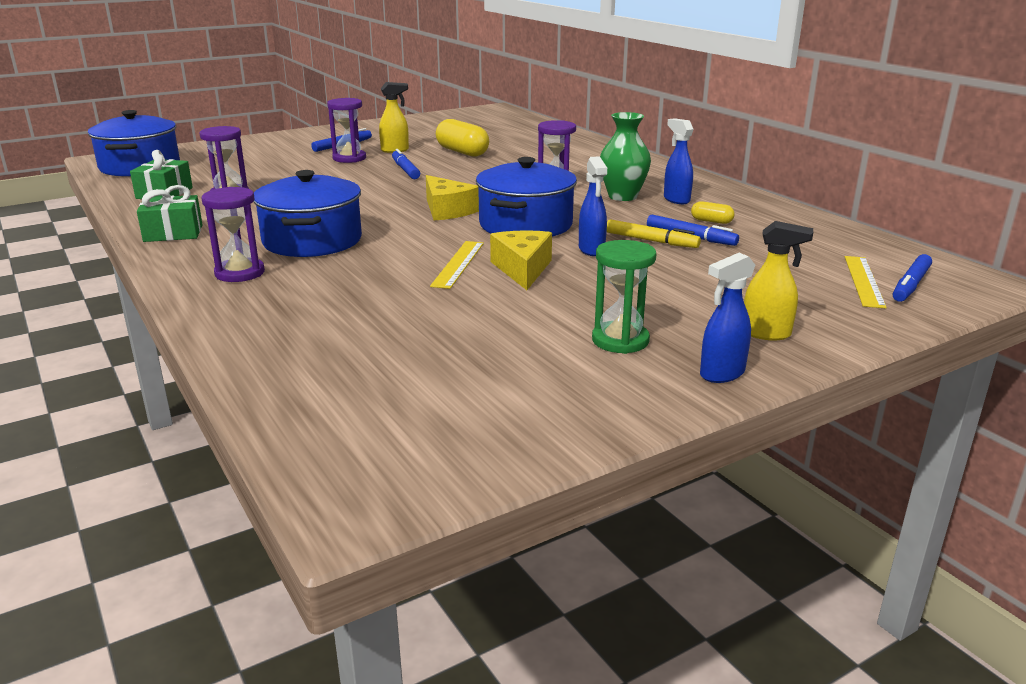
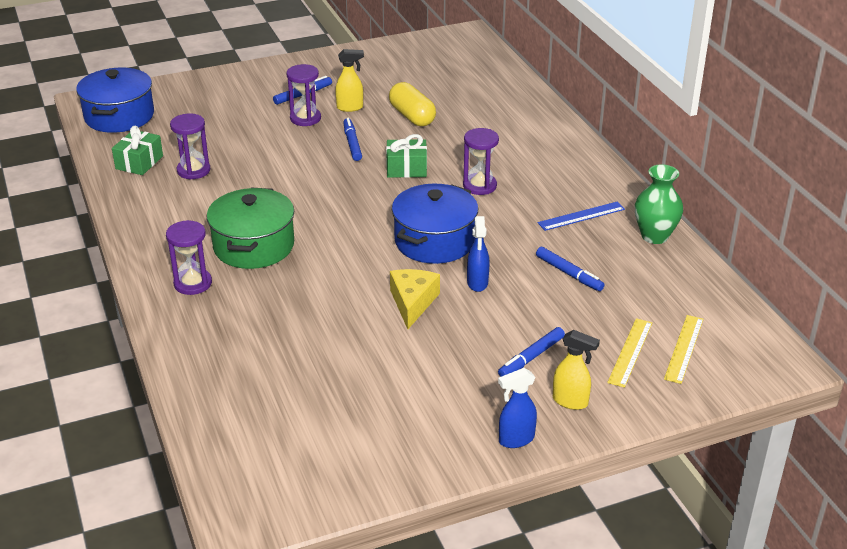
camera: 10 degrees right, 10 degrees up
(173, 233) = (145, 224): green gift -> green gift (406, 169)
(312, 241) = (254, 246): blue pot -> green pot
(447, 210) = (374, 213): yellow cheese -> none
(458, 264) = (364, 290): yellow ruler -> yellow ruler (630, 352)
(620, 340) = (457, 396): green hourglass -> none
(622, 196) = (535, 206): green vase -> green vase (654, 236)
(651, 241) = (532, 275): yellow marker -> none
(676, 200) = (581, 216): blue spray bottle -> blue ruler
(711, 221) = (597, 252): yellow capsule -> none
(910, 285) = (719, 358): blue marker -> blue marker (531, 357)

